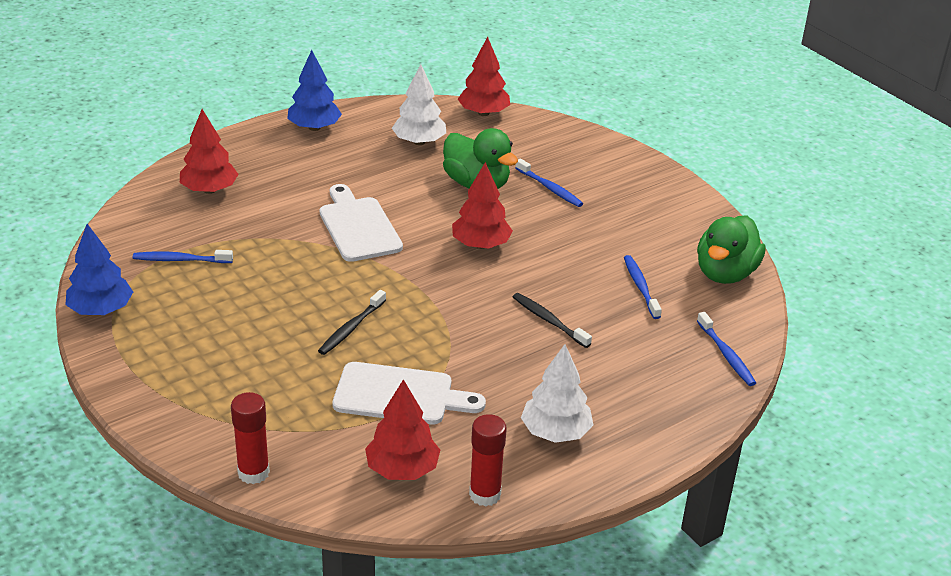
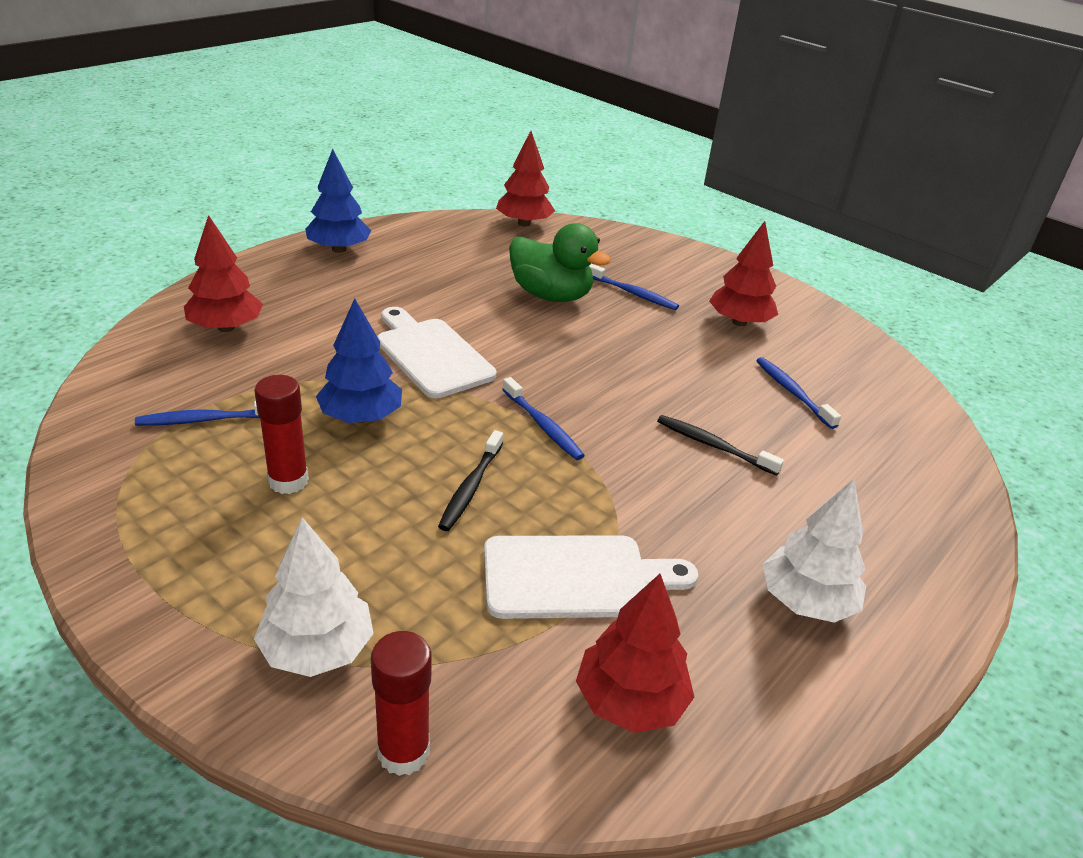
camera: 15 degrees left, 0 degrees up
(101, 310) = (97, 506): blue tree -> blue tree (361, 417)
(419, 142) = (466, 256): white tree -> white tree (317, 649)
(480, 245) = (587, 362): red tree -> red tree (739, 322)
(485, 494) = (766, 723): red glue stick -> red glue stick (288, 481)
(725, 273) = (871, 367): green duck -> none
(726, 355) = (936, 463): blue toothbrush -> blue toothbrush (543, 425)

